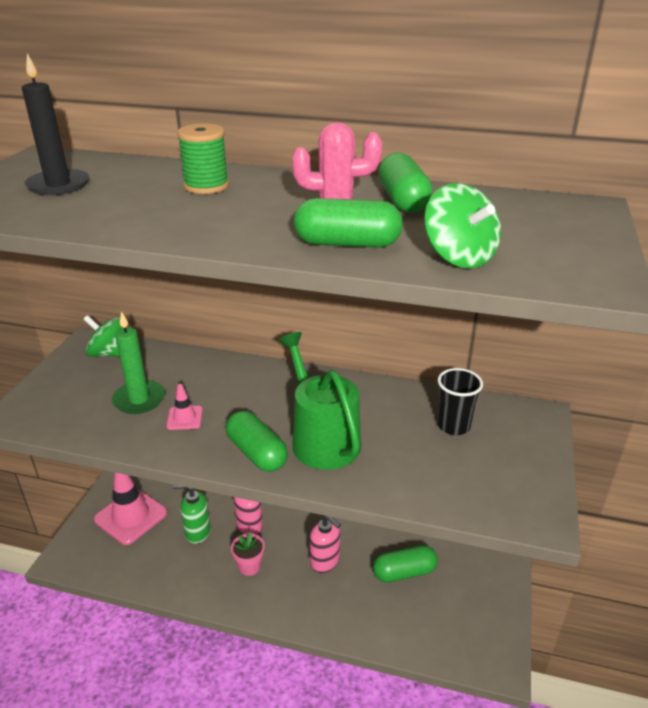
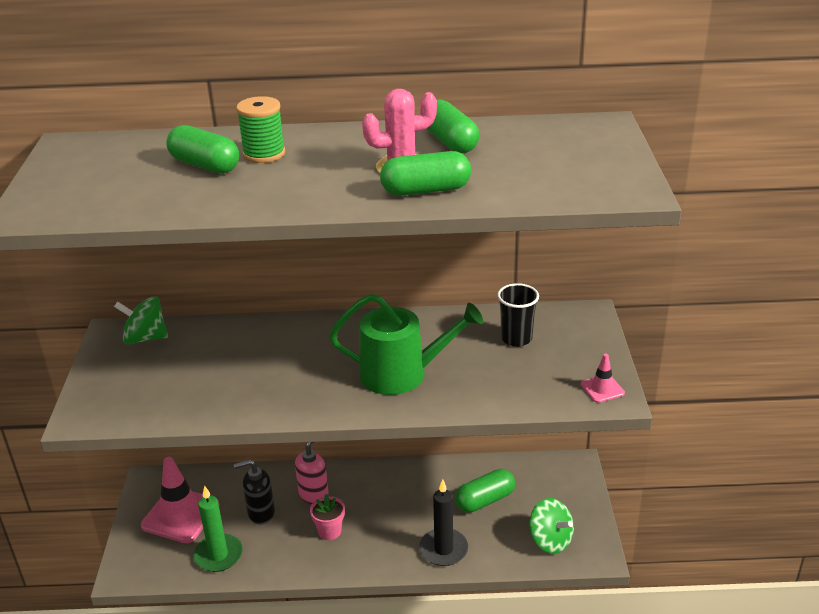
camera: 15 degrees left, 0 degrees up
(58, 185) = (119, 175): black candle -> black candle (443, 549)
(139, 400) = (204, 375): green candle -> green candle (218, 555)
(185, 418) = (260, 382): pink traffic cone -> pink traffic cone (602, 389)
(197, 532) = (261, 513): green soap dispenser -> black soap dispenser
(257, 453) = (347, 398): green capsule -> green capsule (205, 165)
(322, 439) = (401, 374): green watering can -> green watering can turned 135 degrees clockwise
(325, 562) = (404, 509): pink soap dispenser -> none
(458, 257) = (520, 187): green spinning top -> green spinning top (550, 540)

